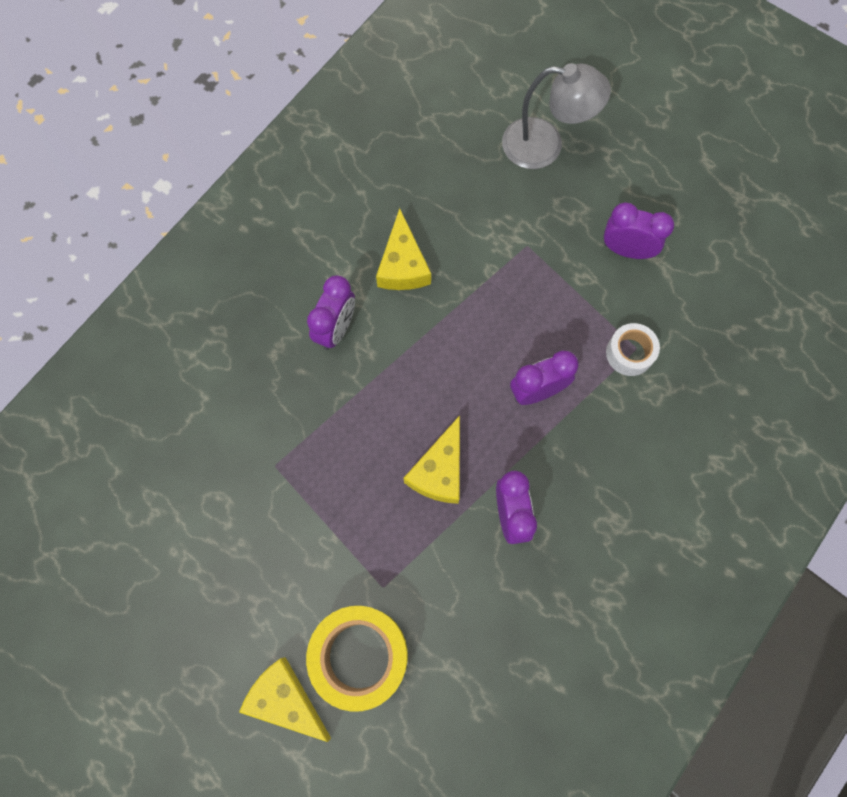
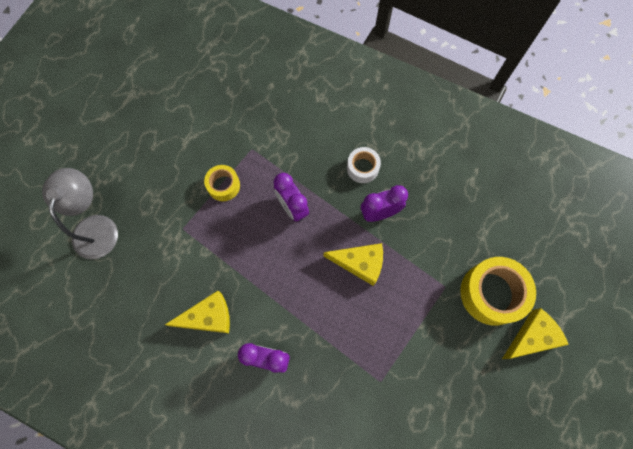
camera: 100 degrees left, 0 degrees up
(285, 700) = (532, 337): yellow cheese -> yellow cheese turned 150 degrees counterclockwise
(583, 303) = (223, 185): none -> yellow tape
(626, 250) = (179, 162): purple clock -> none
(629, 353) = (256, 153): white tape -> white tape (362, 168)

